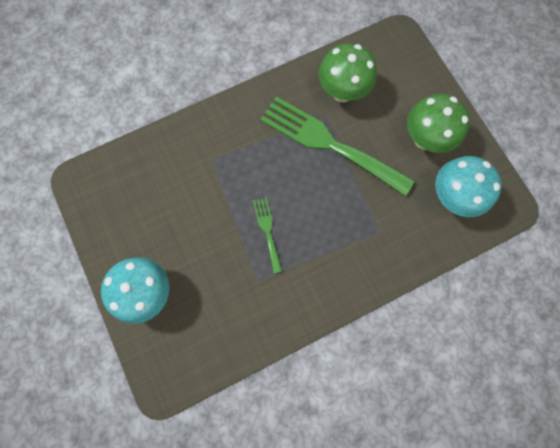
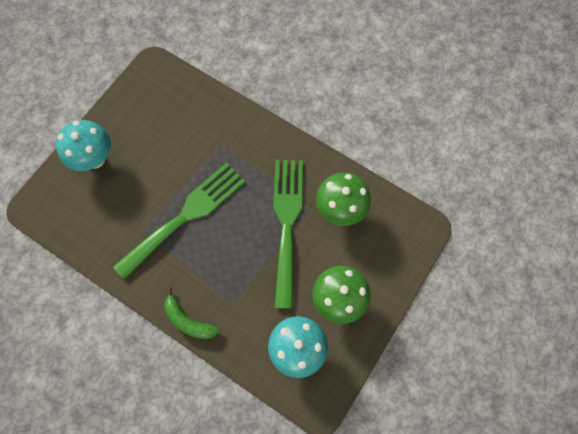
camera: 60 degrees right, 5 degrees down
(267, 231) = (186, 216): green fork -> green fork, size x2.22
(375, 281) = (188, 320): none -> green banana

